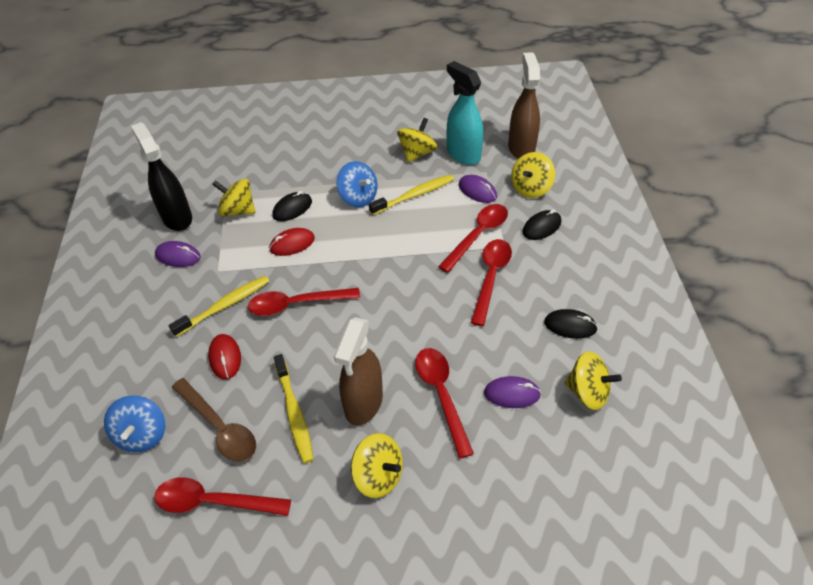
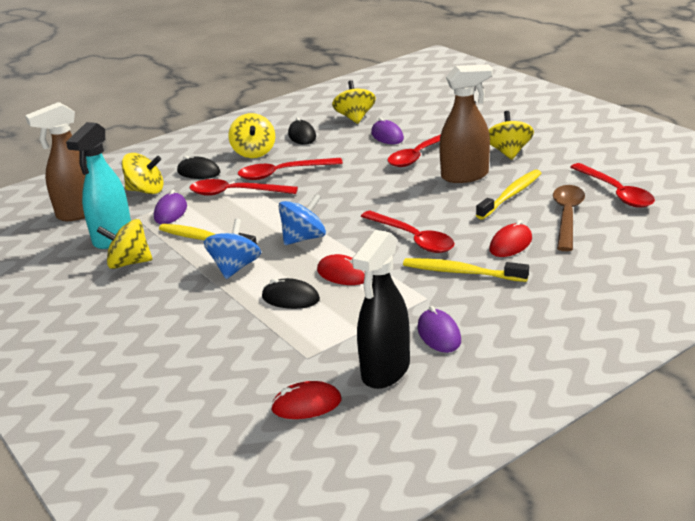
camera: 120 degrees left, 20 degrees down
(142, 434) = (625, 243): blue spinning top -> blue spinning top (304, 238)
(189, 177) = (306, 405): none -> red mouse
(238, 210) = (329, 332): yellow spinning top -> yellow spinning top (254, 152)

